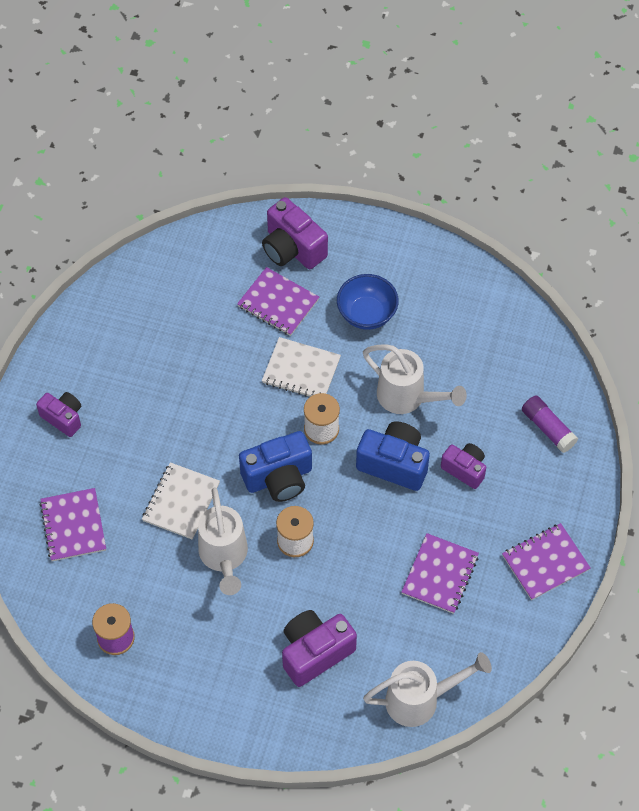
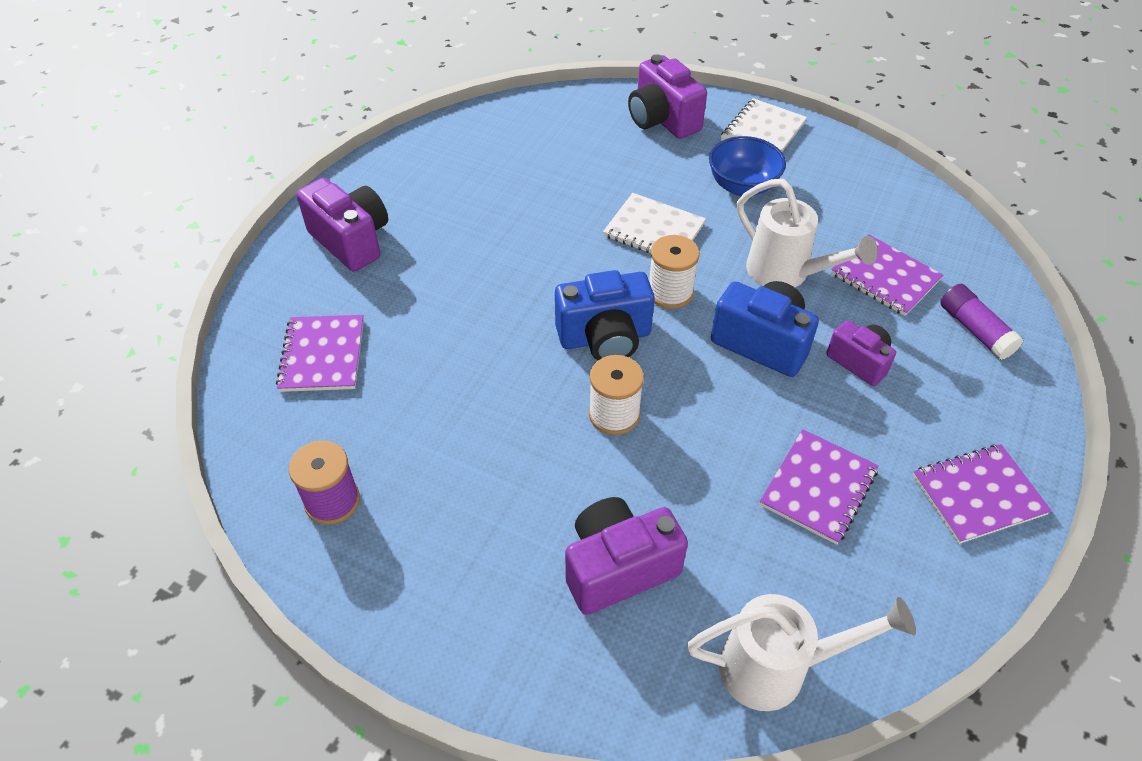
camera: 10 degrees right, 10 degrees down
(63, 418) = (351, 241): purple camera -> purple camera, size x1.59
(181, 502) = (470, 347): white notebook -> white notebook (763, 131)
(224, 558) = (511, 421): white watering can -> none
(278, 303) = (637, 164): purple notebook -> purple notebook (885, 277)

